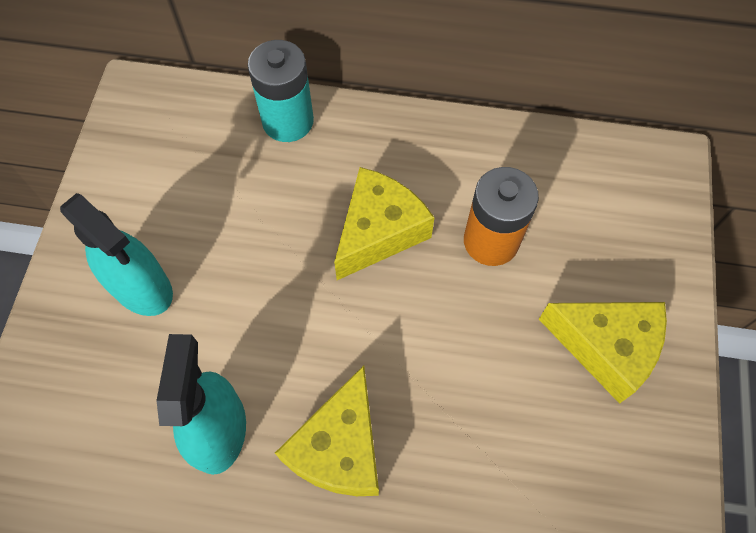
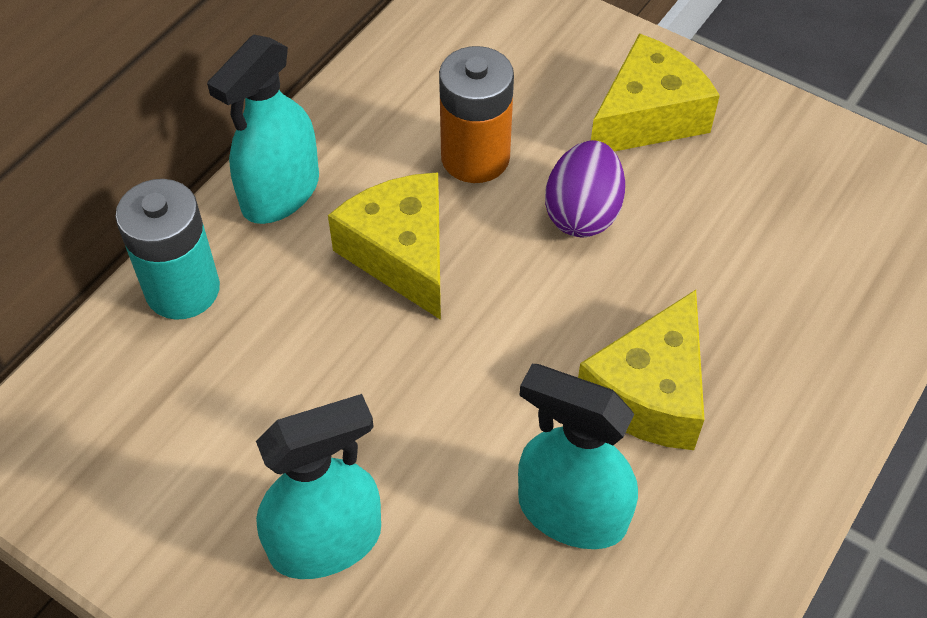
camera: 65 degrees left, 10 degrees down
(340, 448) = (649, 393): yellow cheese -> yellow cheese turned 75 degrees clockwise
(391, 137) = (280, 193): none -> turquoise spray bottle
(480, 336) = (582, 213): none -> purple egg

